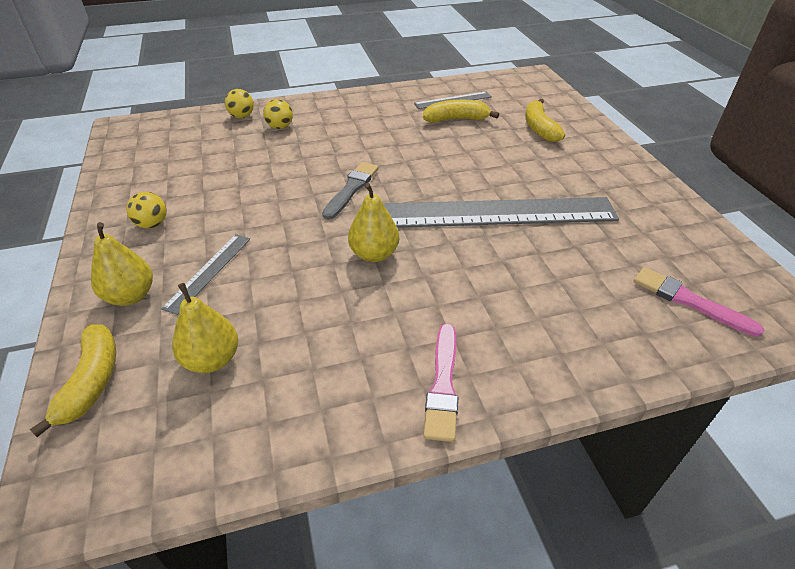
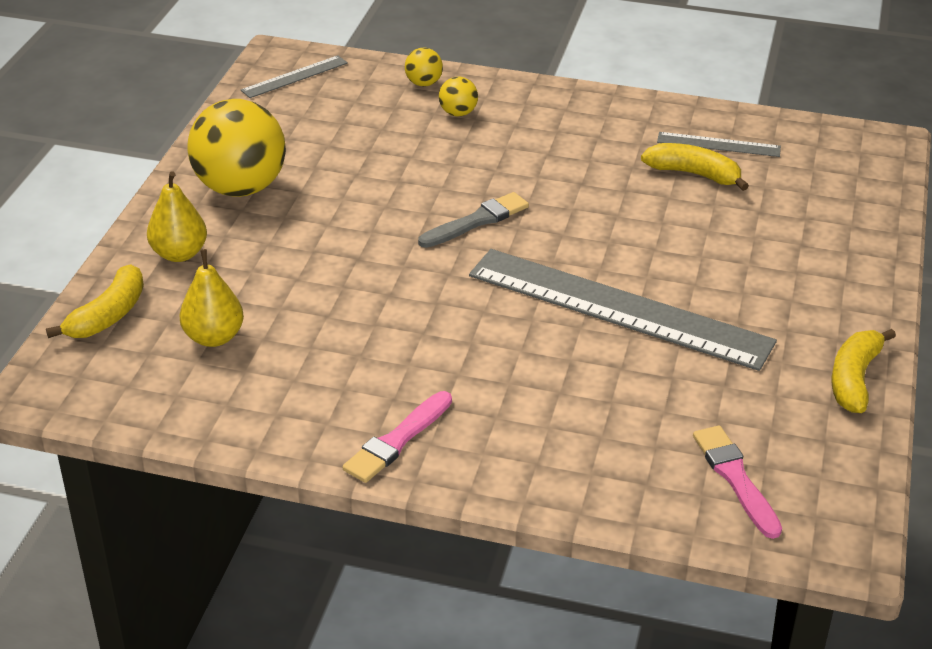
camera: 30 degrees right, 5 degrees down
(152, 224) = (240, 188): yellow ball -> yellow ball, size x2.27
(208, 272) = (263, 257): grey ruler -> grey ruler (294, 77)
(374, 254) = (438, 301): yellow pear -> none
(539, 128) = (797, 223): yellow banana -> yellow banana (854, 379)

